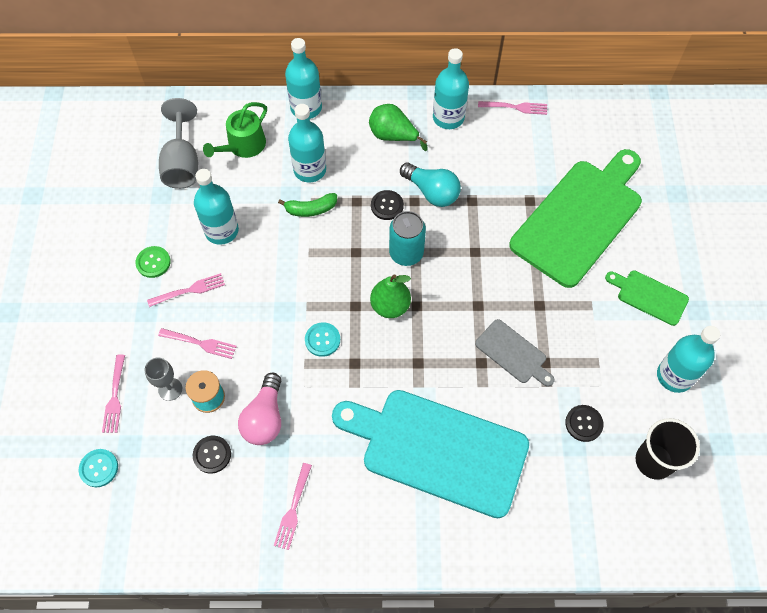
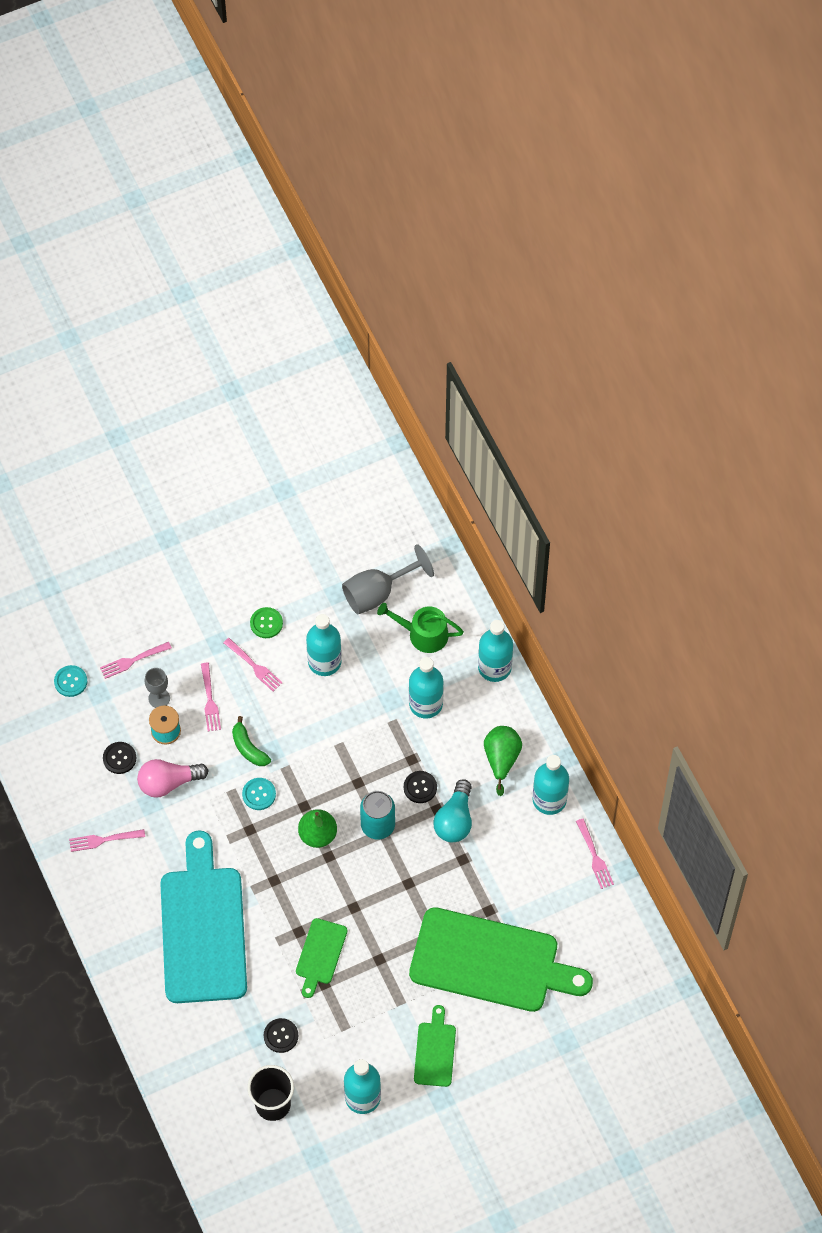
camera: 65 degrees right, 0 degrees up
(311, 209) = (383, 724): green banana -> green banana (248, 748)
(513, 353) = (320, 954): grey cutting board -> green cutting board

